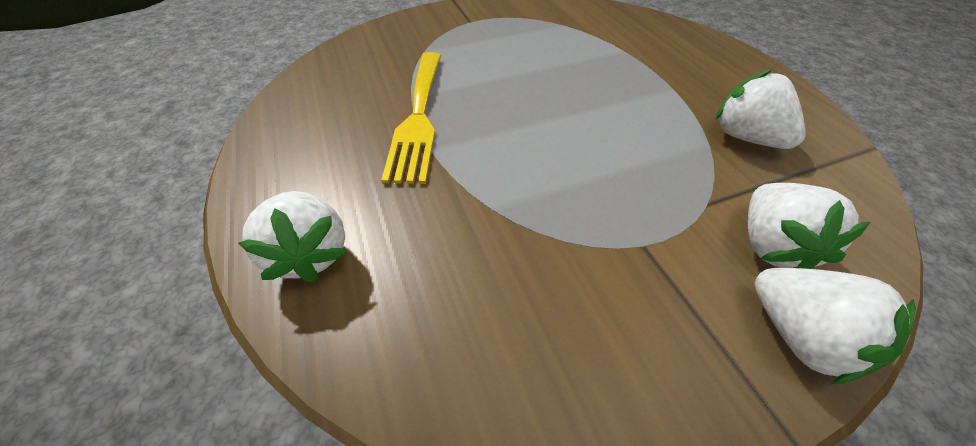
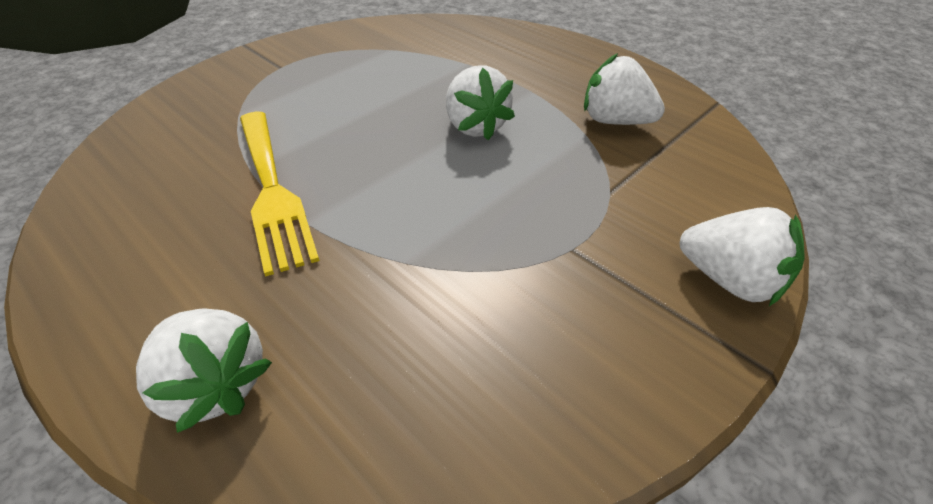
camera: 25 degrees left, 5 degrees down
(770, 245) = (676, 211): white strawberry -> white strawberry (475, 126)

